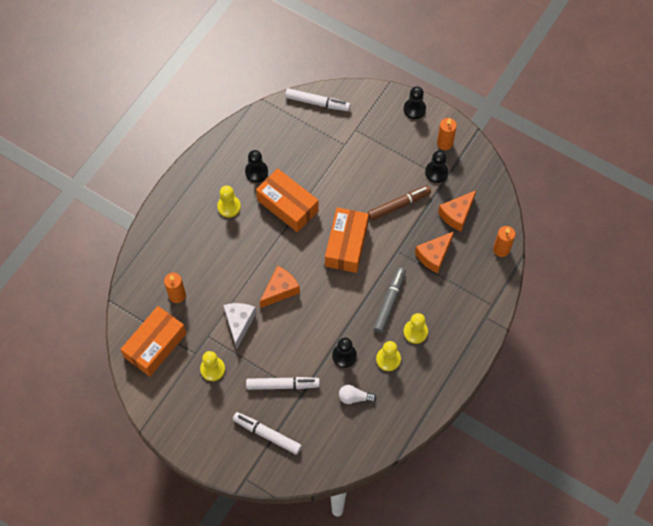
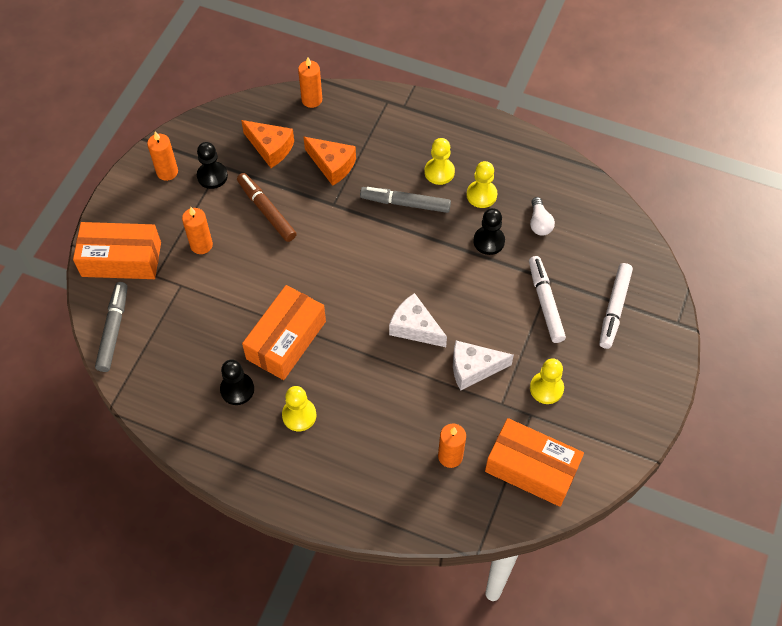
camera: 100 degrees left, 5 degrees down
(280, 290) = (415, 327): orange cheese -> white cheese
(317, 103) = (114, 330): white marker -> grey marker
(346, 245) = (334, 261): orange box -> orange box (121, 259)
(376, 160) = (201, 245): none -> orange candle
(414, 109) = (116, 211): black pawn -> none

